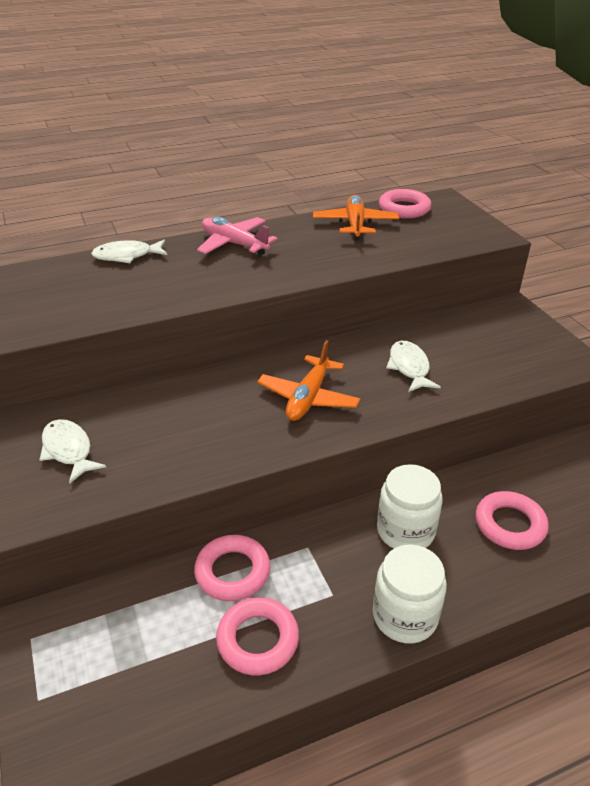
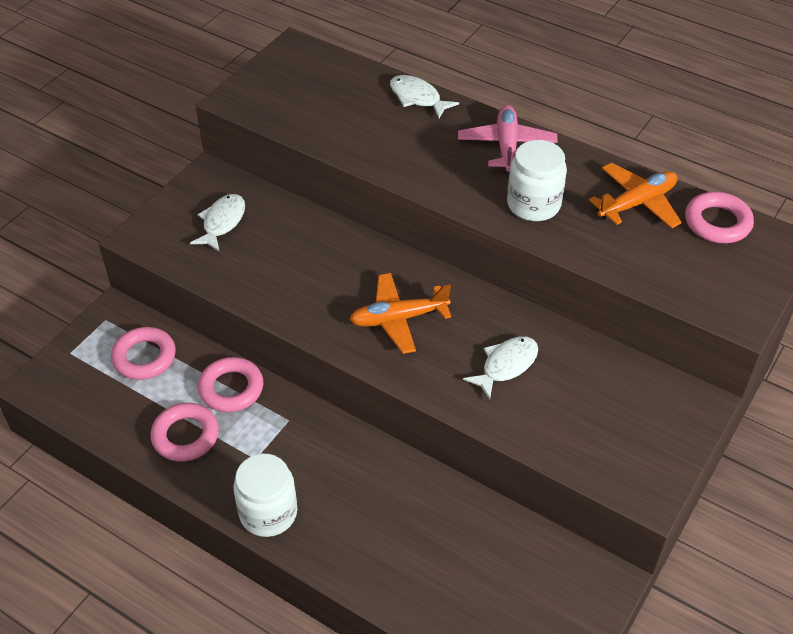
camera: 55 degrees right, 10 degrees up
(405, 531) = (355, 474): white jar -> white jar (533, 204)
(510, 524) = (423, 546): pink ring -> pink ring (144, 357)

